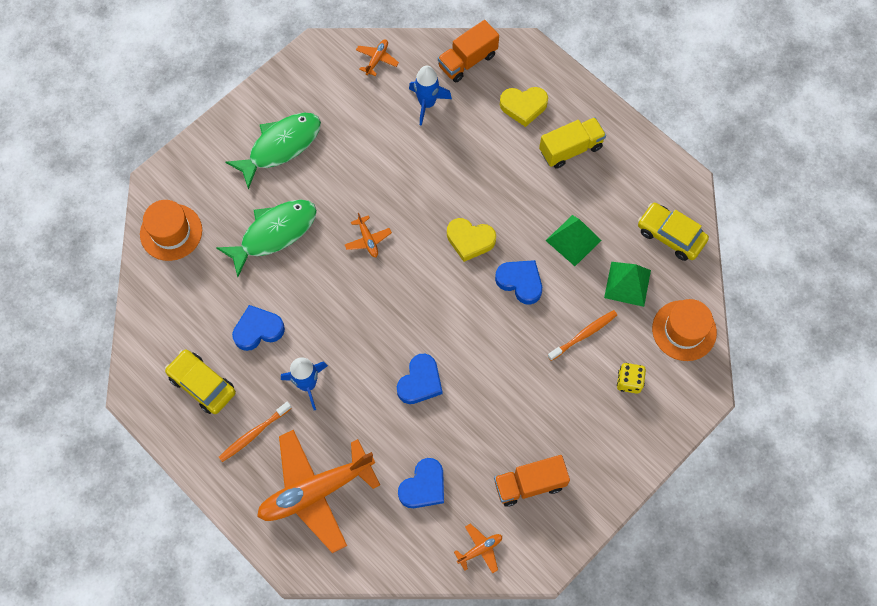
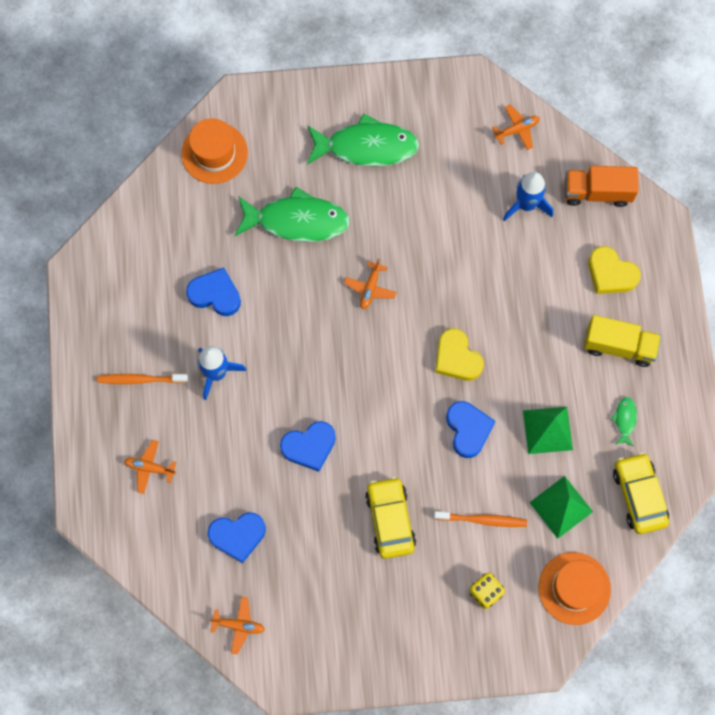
camera: 40 degrees right, 5 degrees up
(202, 384) = (134, 305): yellow car -> yellow car (390, 519)
(316, 491) = (150, 468): orange plane -> orange plane, size x0.41
(529, 484) = (325, 607): orange truck -> none
(617, 194) = (625, 420): none -> green fish

